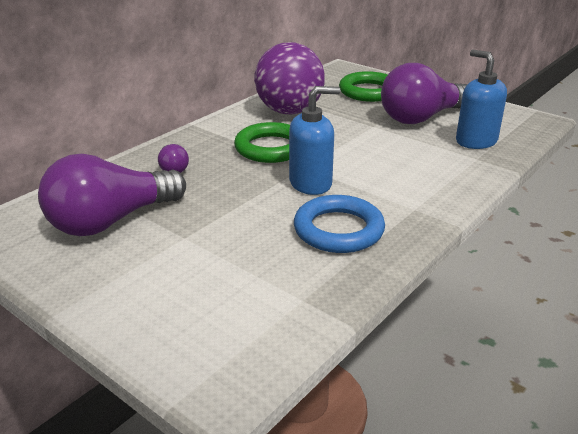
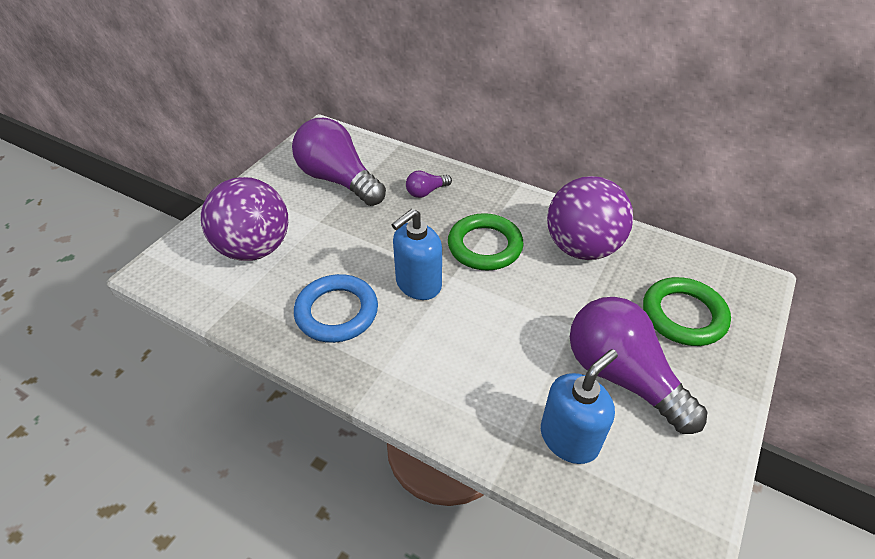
camera: 80 degrees right, 15 degrees up
(213, 287) = (255, 249): none -> purple ball
(311, 183) = (418, 284): blue soap dispenser -> blue soap dispenser turned 75 degrees clockwise

